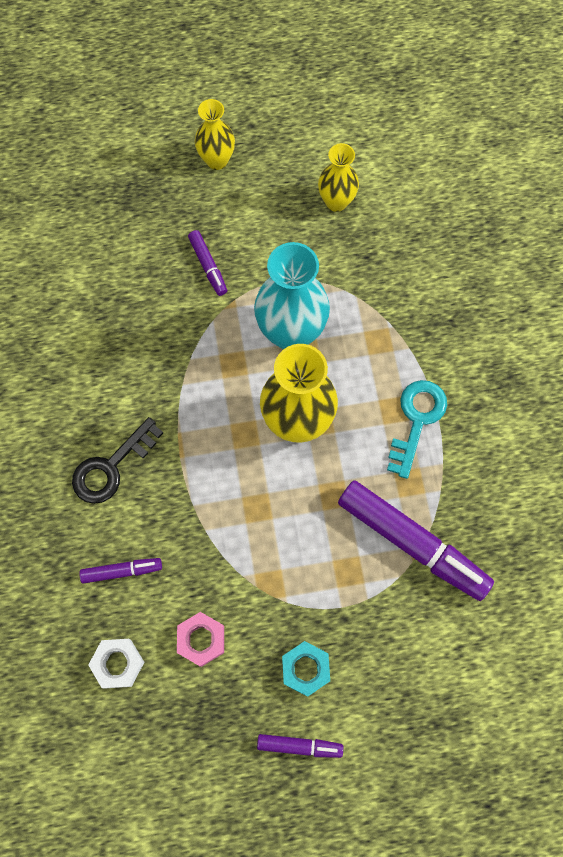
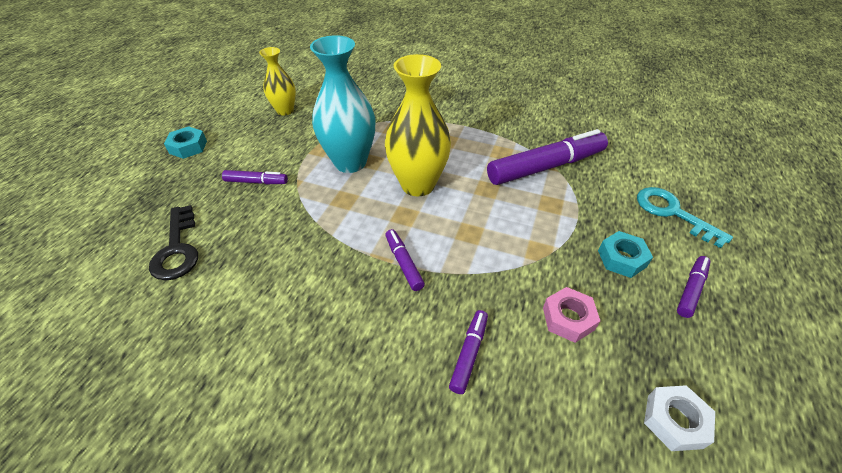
camera: 60 degrees left, 25 degrees down
(111, 466) = (361, 316): black key -> black key (177, 249)
(118, 663) = (565, 402): white nut -> white nut (674, 421)
(185, 468) = (403, 263): none -> purple marker
(217, 160) = (188, 147): yellow vase -> turquoise nut
(416, 421) = (461, 134): turquoise key -> turquoise key (673, 213)

